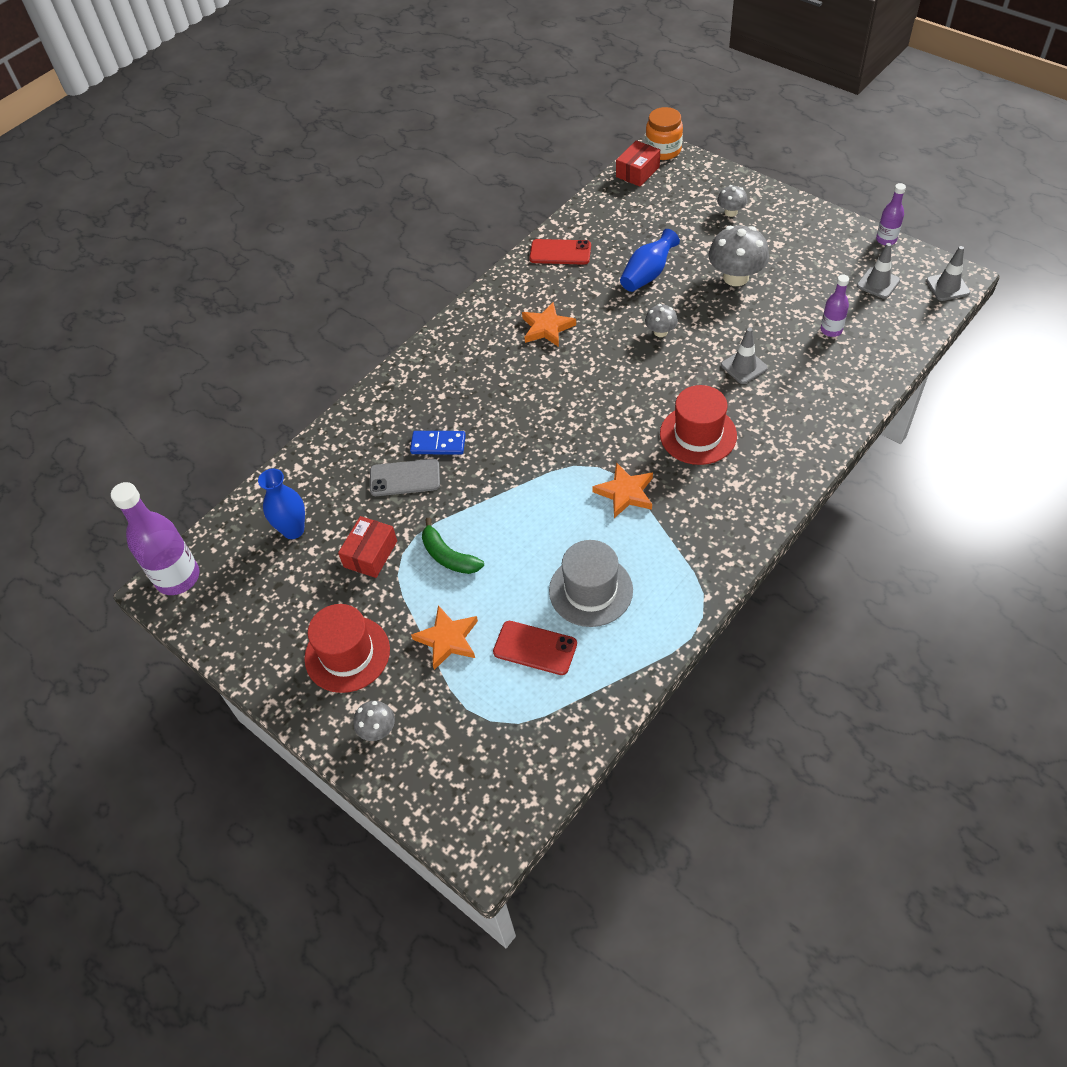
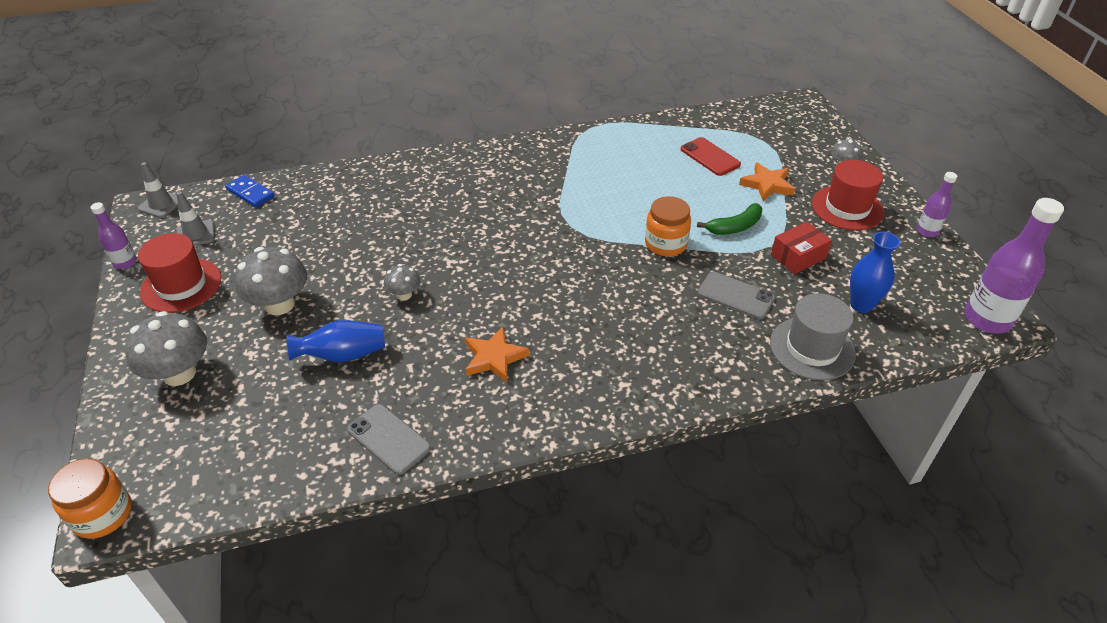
camera: 150 degrees left, 10 degrees down
(438, 444) = (687, 307): blue domino -> blue domino (250, 193)
(448, 556) = (734, 227): green banana -> green banana turned 75 degrees clockwise
(499, 497) = (665, 244): none -> orange jar
(560, 252) = (389, 439): red phone -> grey phone
(590, 590) = (647, 166): grey hat -> grey hat (812, 348)
(625, 493) = (568, 202): orange star -> none
(637, 172) = (174, 500): red box -> none
(698, 435) = (476, 209): red hat -> red hat (181, 285)
(731, 212) = (179, 373): grey mushroom -> grey mushroom, size x1.88
(744, 366) = (382, 233): grey traffic cone -> none
(831, 330) = (285, 222): purple bottle -> purple bottle (927, 231)

